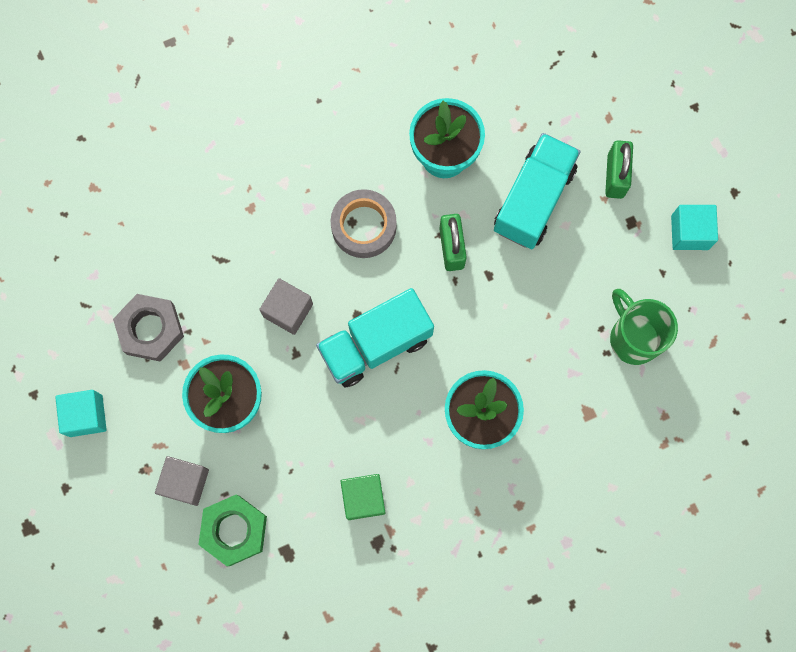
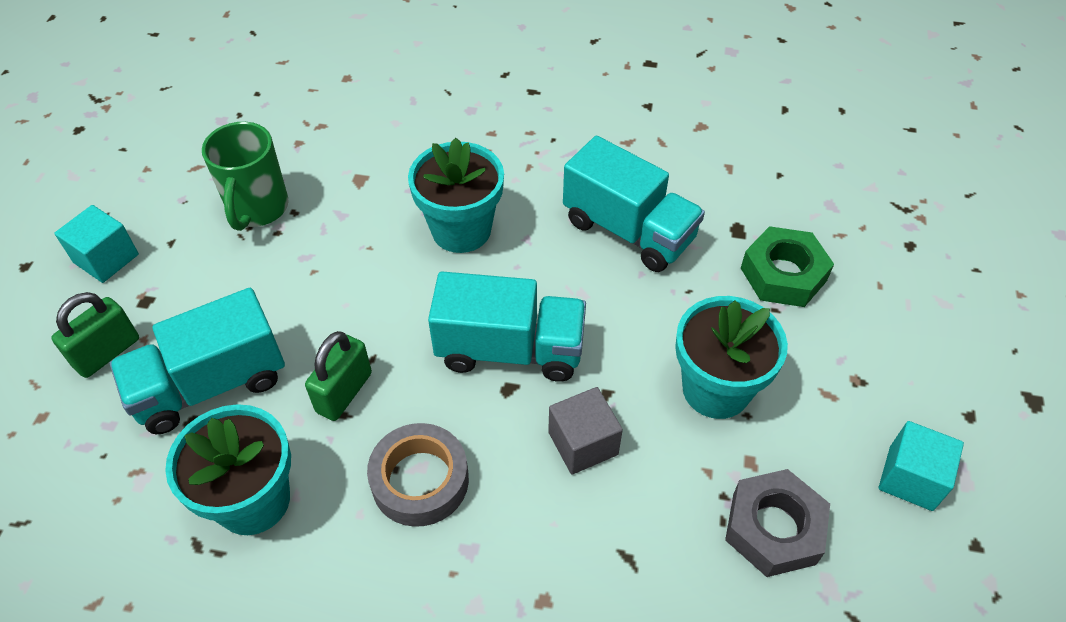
camera: 145 degrees left, 25 degrees down
(185, 482) = (815, 343): grey cube -> none
(363, 498) = (628, 230): green cube -> turquoise truck

